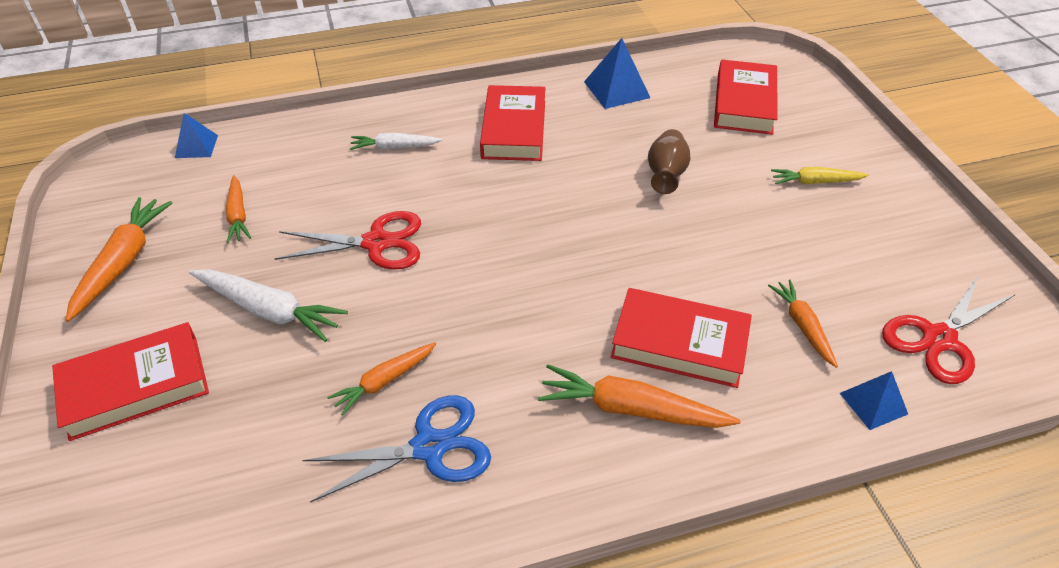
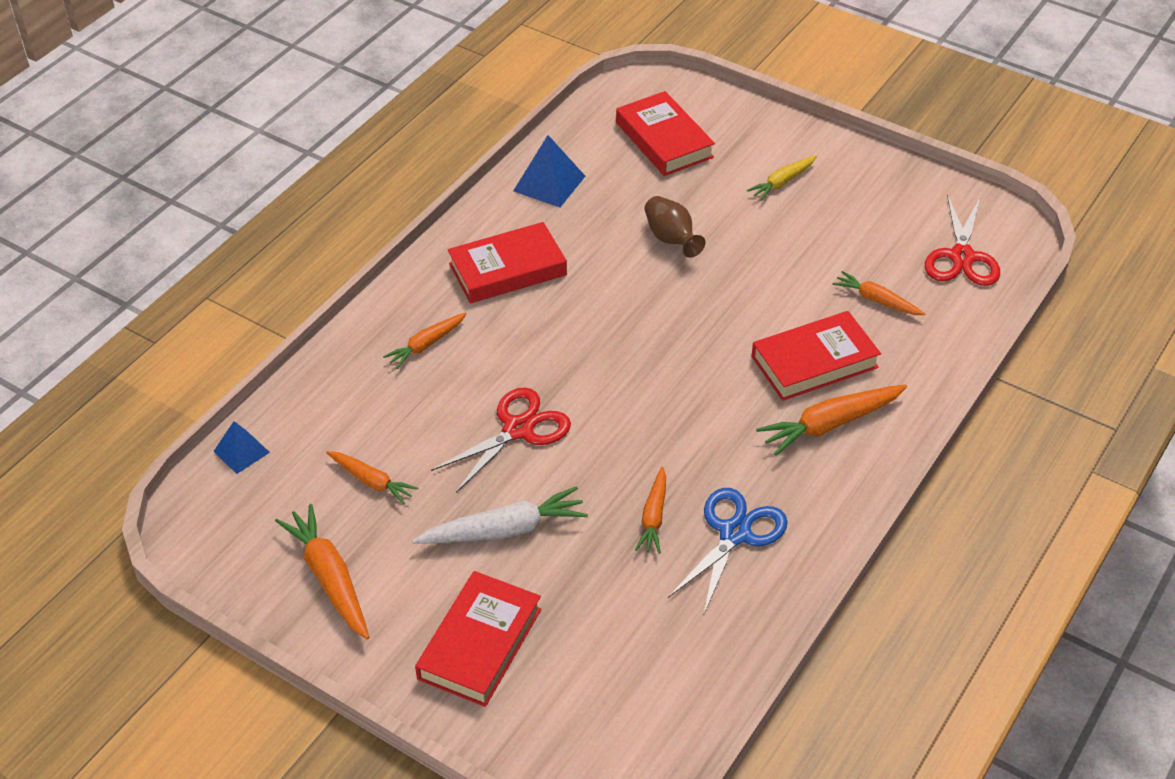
camera: 40 degrees left, 0 degrees up
(394, 147) = (426, 345): white carrot -> orange carrot
(514, 129) = (507, 269): red book -> red book turned 75 degrees counterclockwise
(873, 403) = (962, 325): blue pyramid -> none

